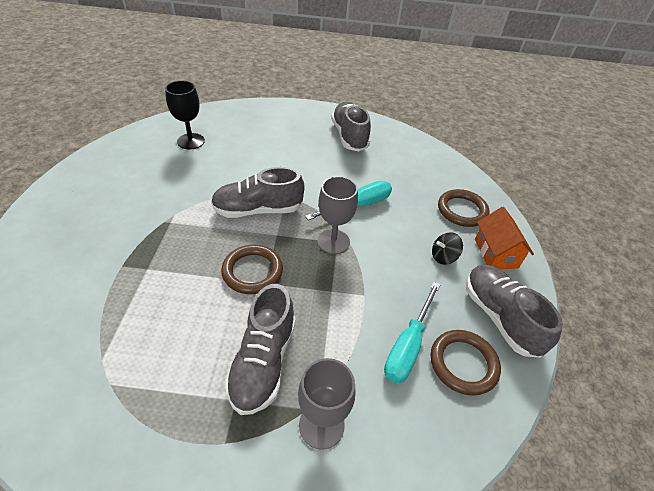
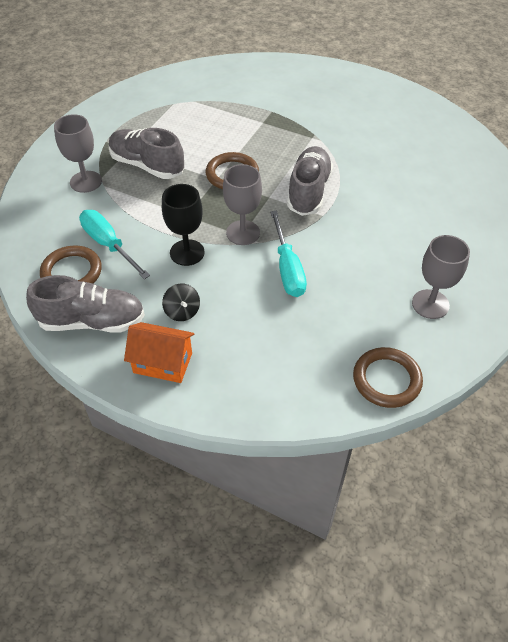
camera: 115 degrees right, 5 degrees up
(191, 141) = (440, 162): black goblet -> black goblet (187, 252)
(349, 136) = (430, 304): grey shoe -> grey goblet
(443, 257) = (182, 311): black spinning top -> black spinning top turned 150 degrees clockwise
(462, 210) = (241, 365): brown ring -> brown ring (386, 380)

